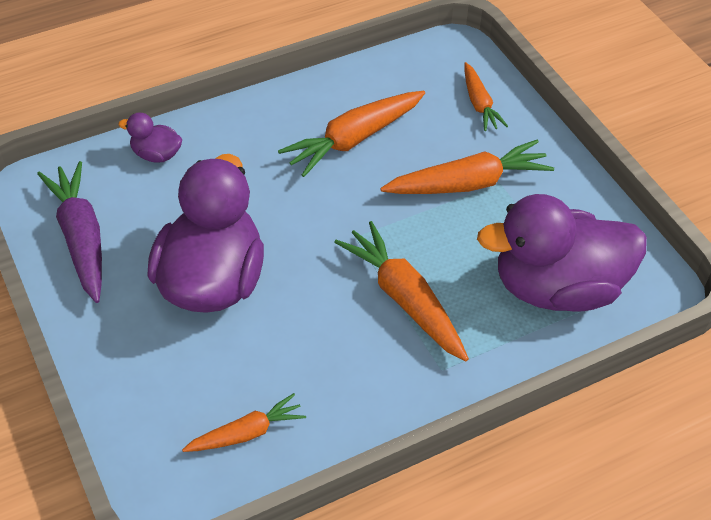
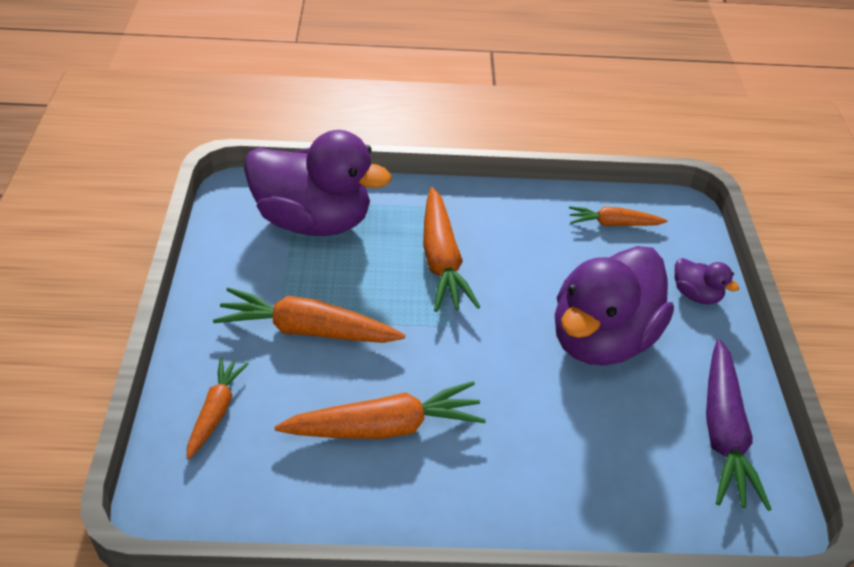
camera: 155 degrees left, 5 degrees down
(156, 155) = (618, 504): purple duck -> purple duck (696, 294)

